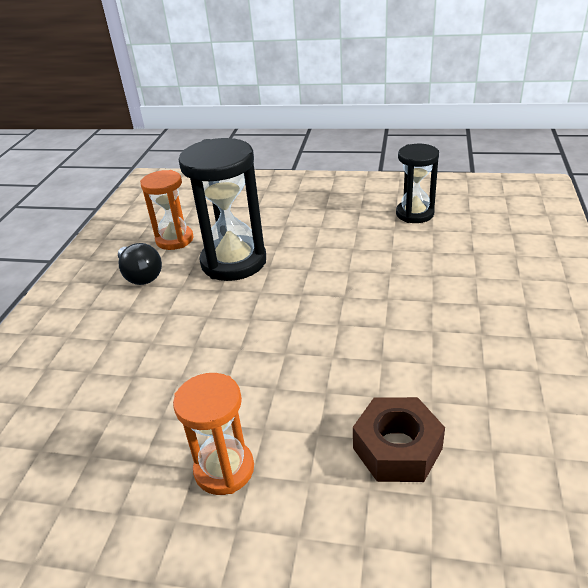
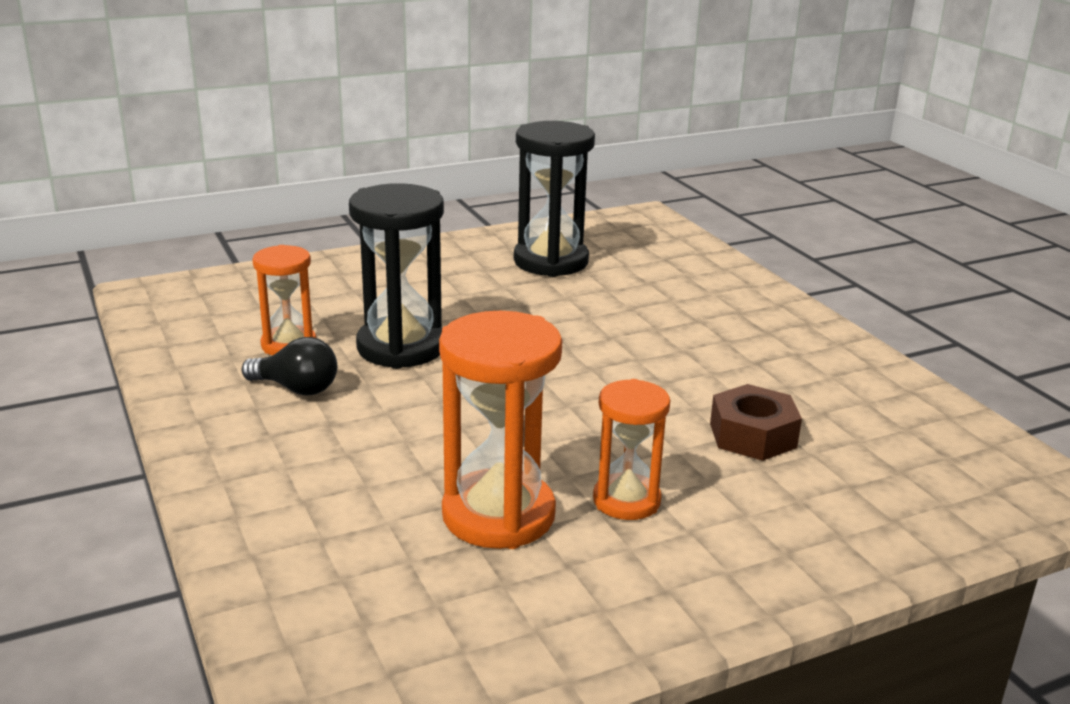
camera: 40 degrees left, 10 degrees down
(129, 437) = (498, 515): none -> orange hourglass
(415, 214) = (551, 261): black hourglass -> black hourglass, size x1.63

